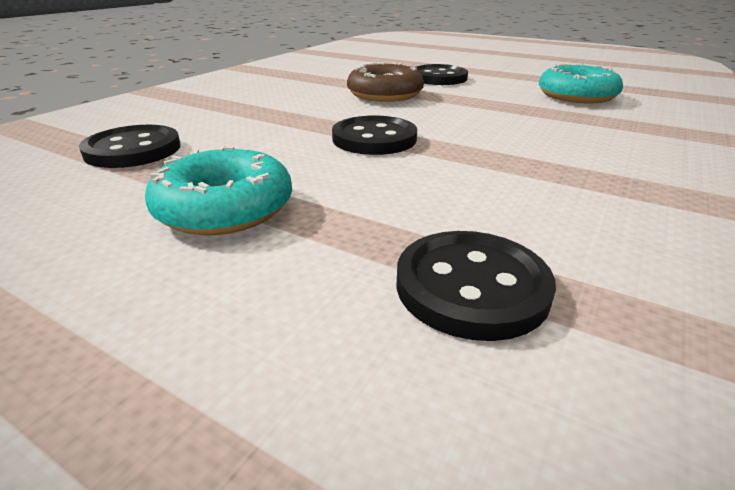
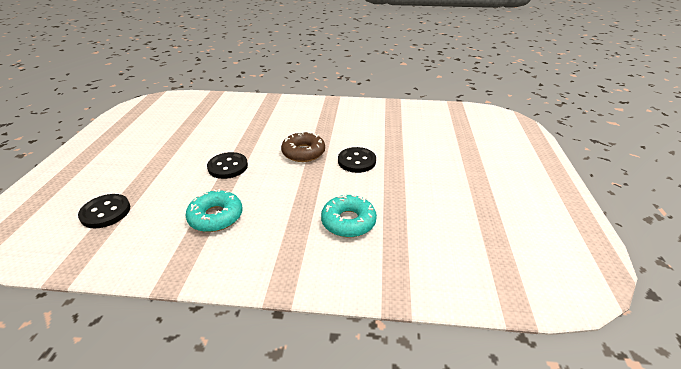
camera: 65 degrees right, 5 degrees up
(133, 150) = (197, 123): black button -> none
(225, 208) = (152, 157): turquoise donut -> turquoise donut (216, 217)

